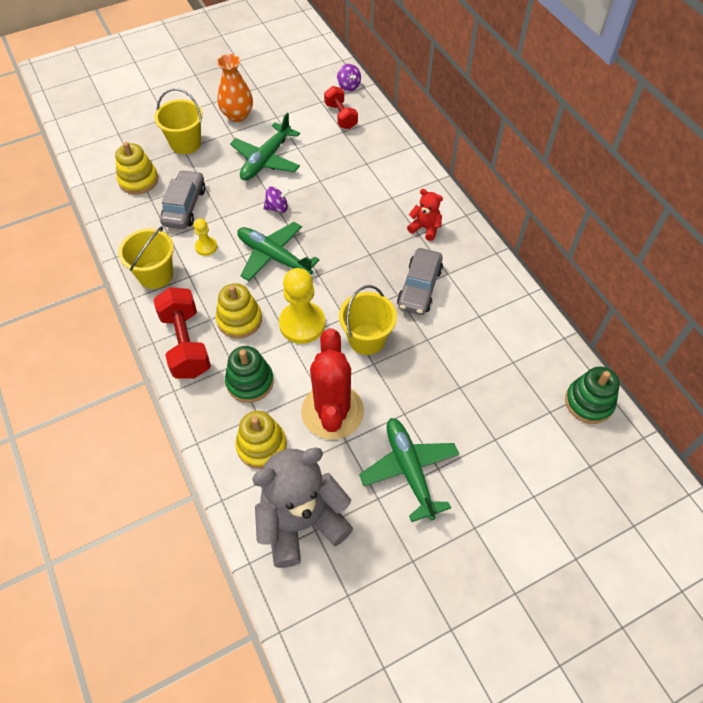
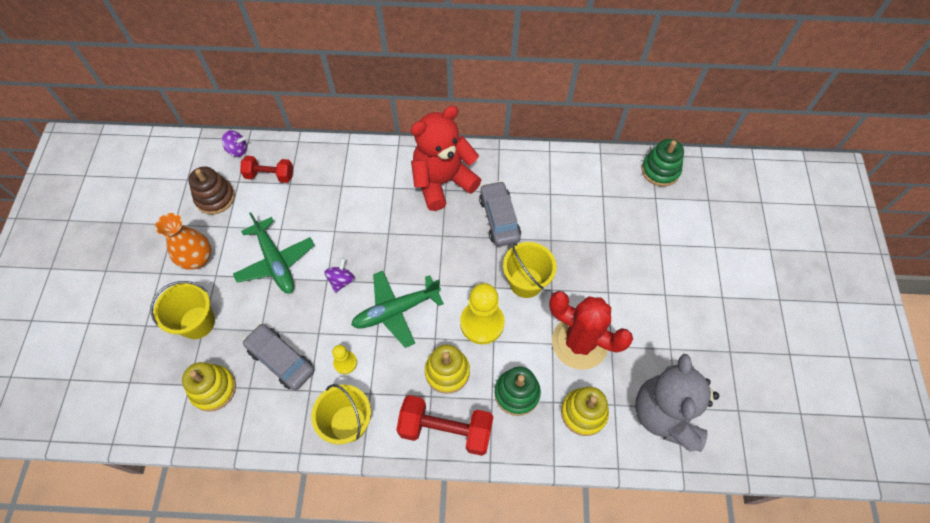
camera: 60 degrees left, 5 degrees up
(296, 97) = (215, 198): none -> brown stacking toy
(409, 470) = (658, 315): green plane -> none
(419, 288) = (499, 218): grey car -> grey car turned 150 degrees counterclockwise
(425, 228) = (442, 182): red teddy bear -> red teddy bear, size x2.15

